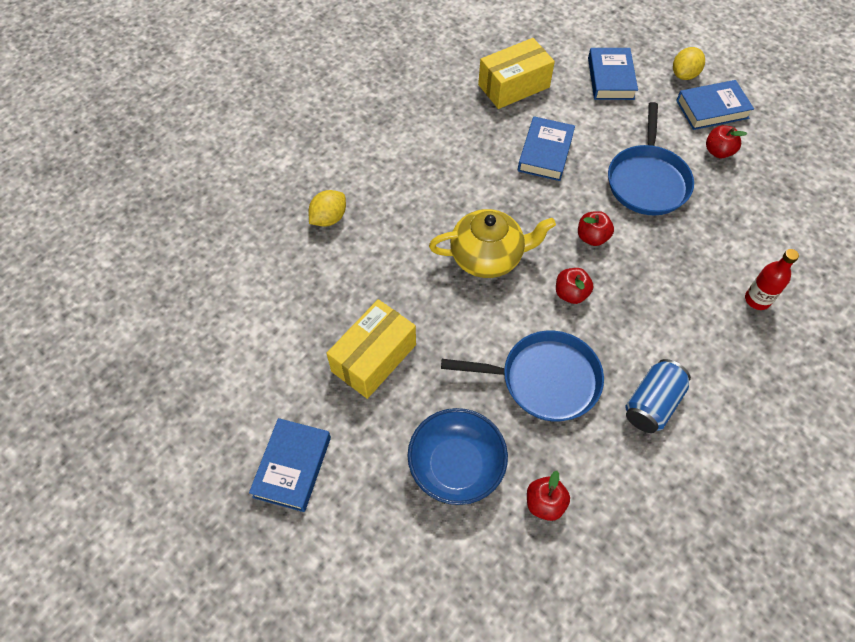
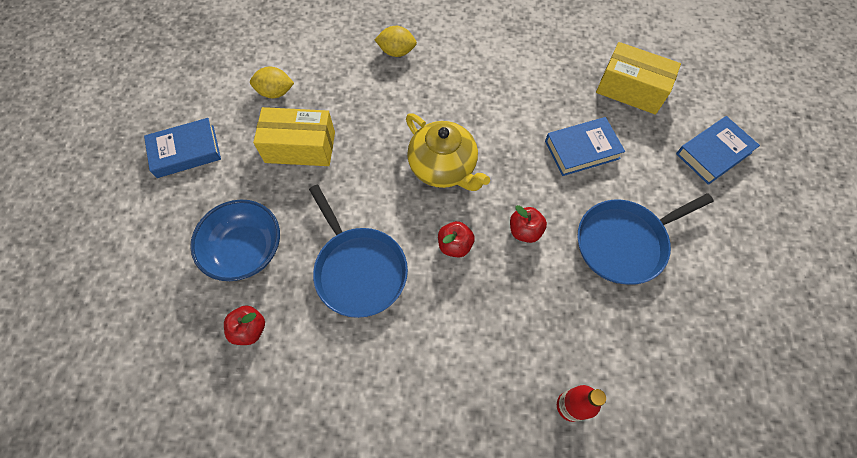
camera: 55 degrees right, 5 degrees up
(652, 404) = (392, 366): blue can -> none
(684, 75) = (781, 209): yellow lemon -> yellow lemon (275, 92)
(712, 109) = (763, 254): blue book -> none
(718, 151) = (716, 286): red apple -> none

